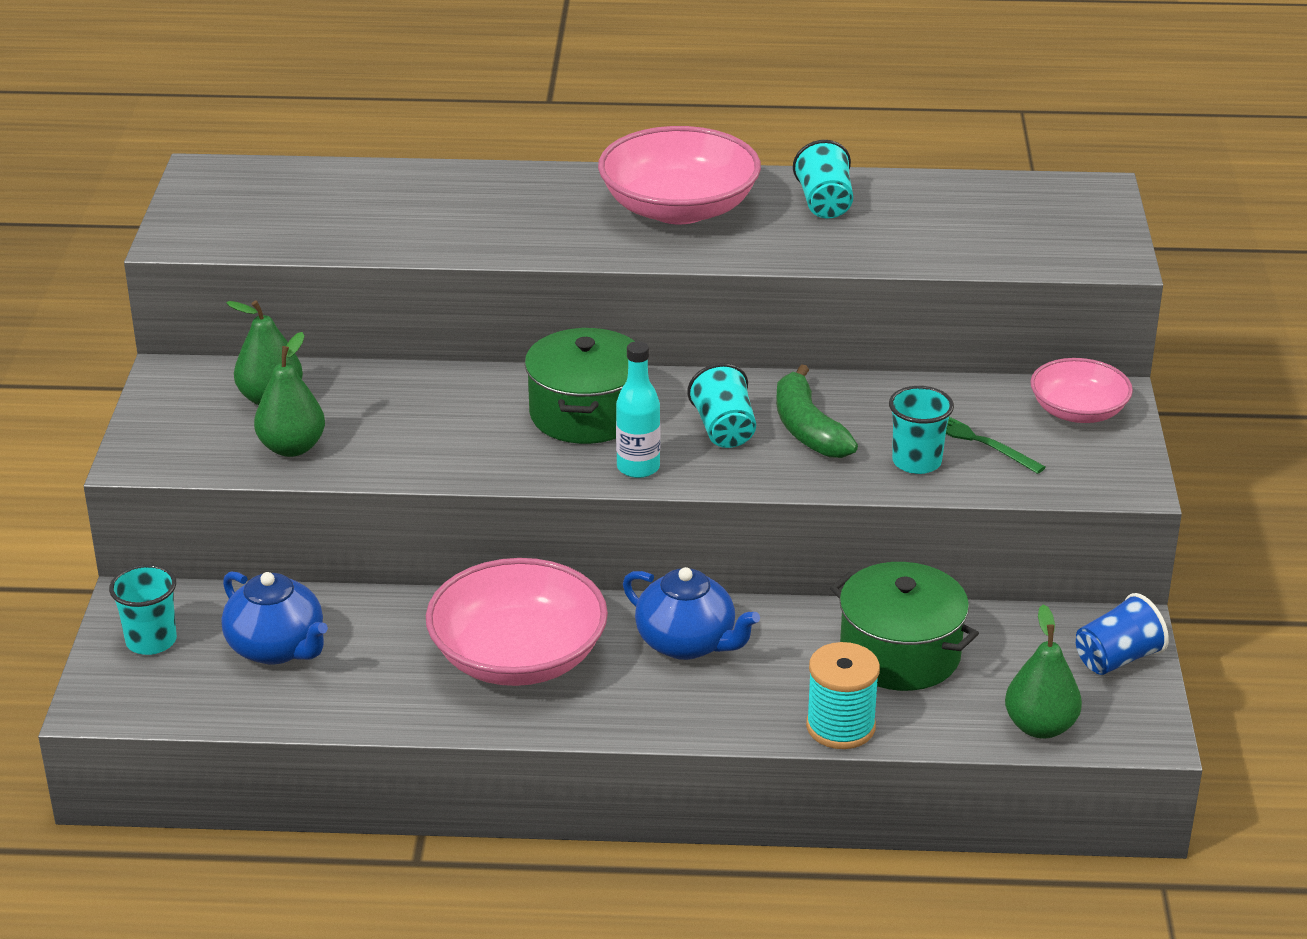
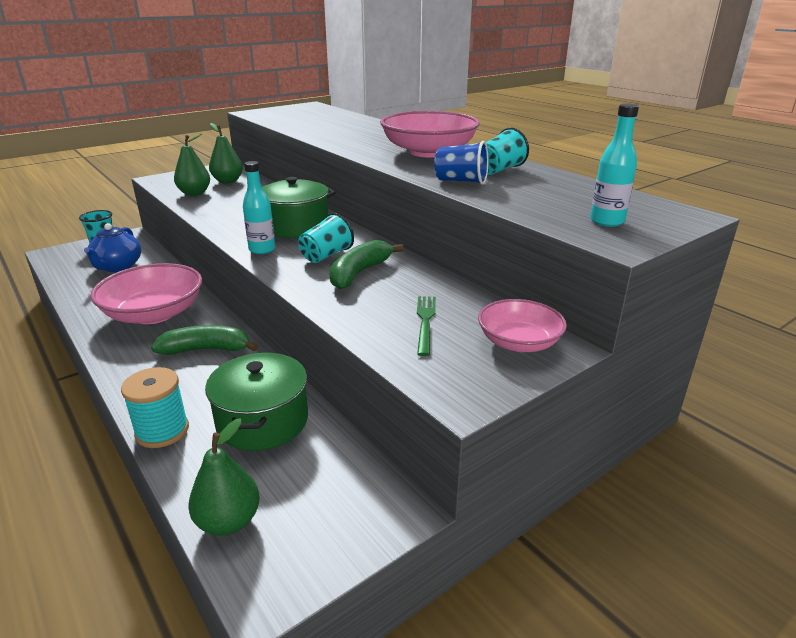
camera: 50 degrees right, 5 degrees down
(687, 643) = (206, 349): blue teapot -> green banana
(916, 462) = (371, 312): turquoise cup -> none
(1059, 236) = (607, 221): none -> turquoise bottle
(1117, 659) = (353, 524): blue cup -> blue cup (461, 181)

